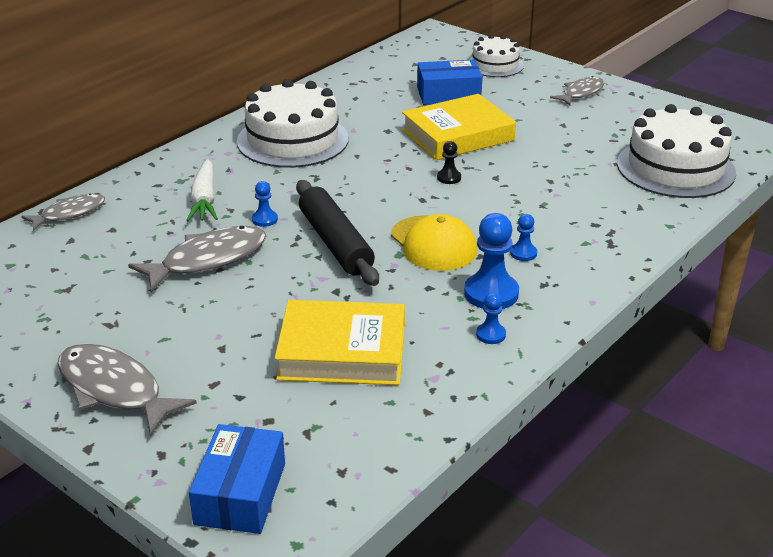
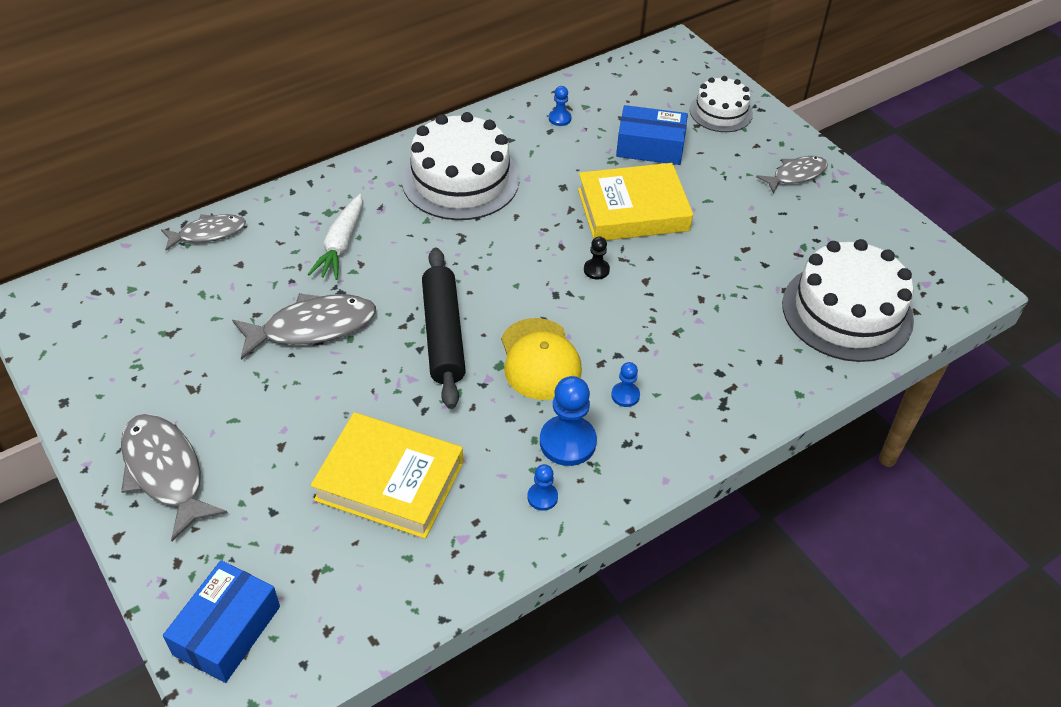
camera: 15 degrees right, 15 degrees up
(264, 219) = (388, 285): blue pawn -> blue pawn (559, 118)

